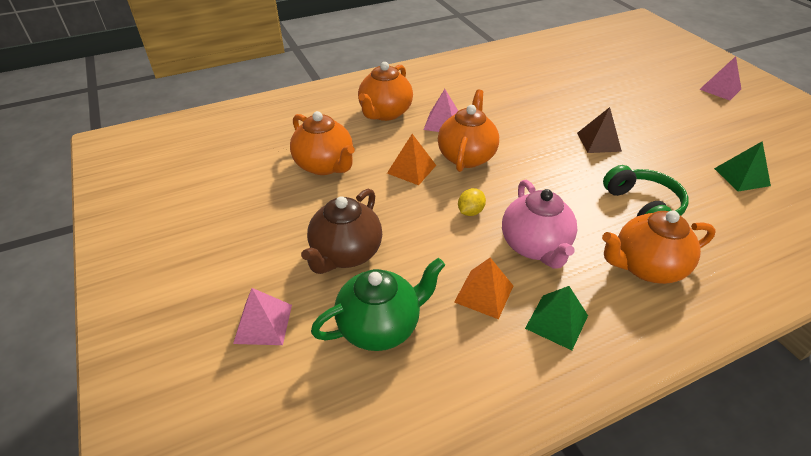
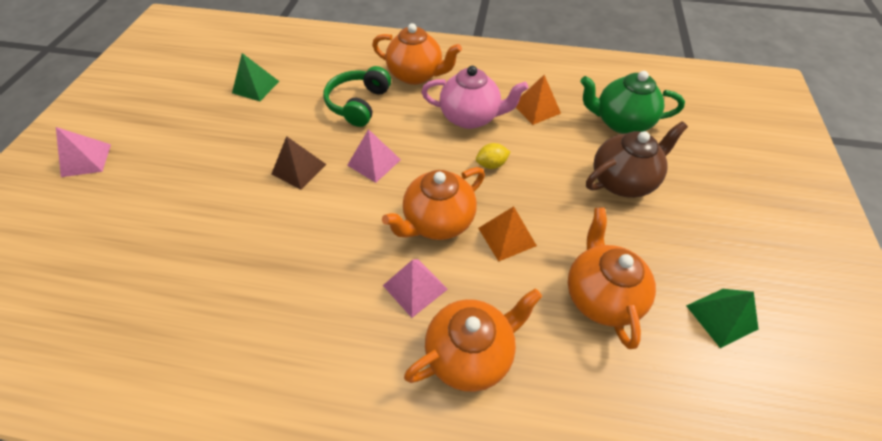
camera: 145 degrees left, 10 degrees up
(263, 323) = (707, 160): pink pyramid -> pink pyramid (374, 162)
(535, 246) = (471, 117): pink teapot -> pink teapot turned 75 degrees clockwise
(556, 321) = (506, 77): green pyramid -> green pyramid (721, 317)

